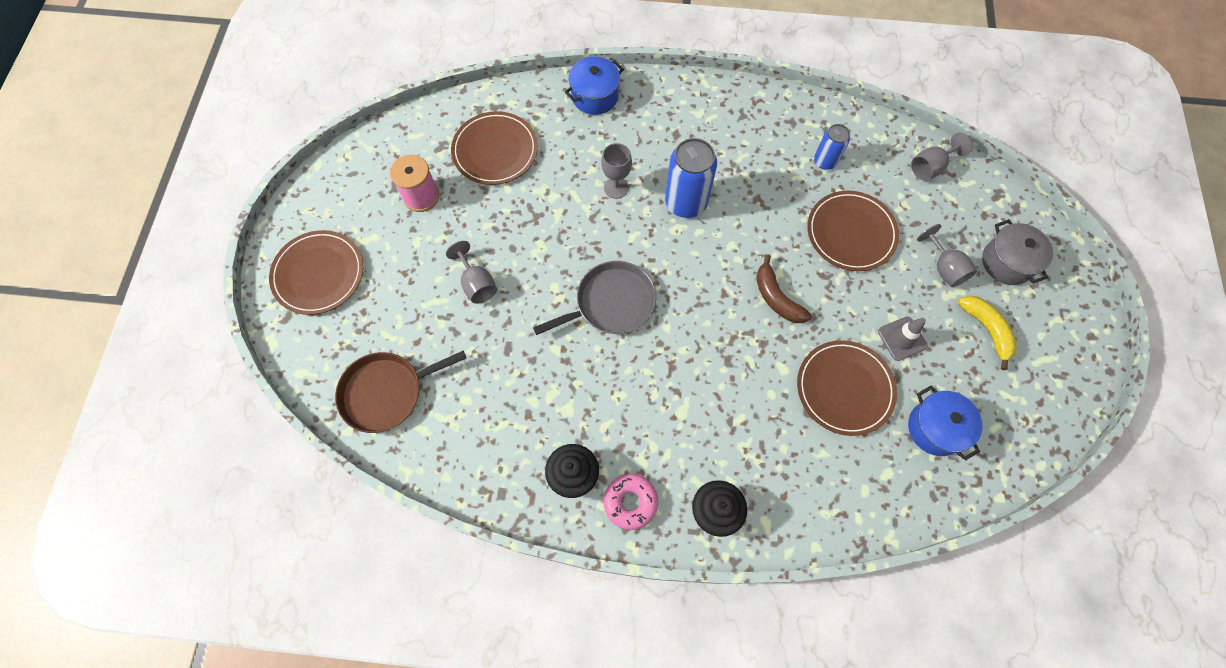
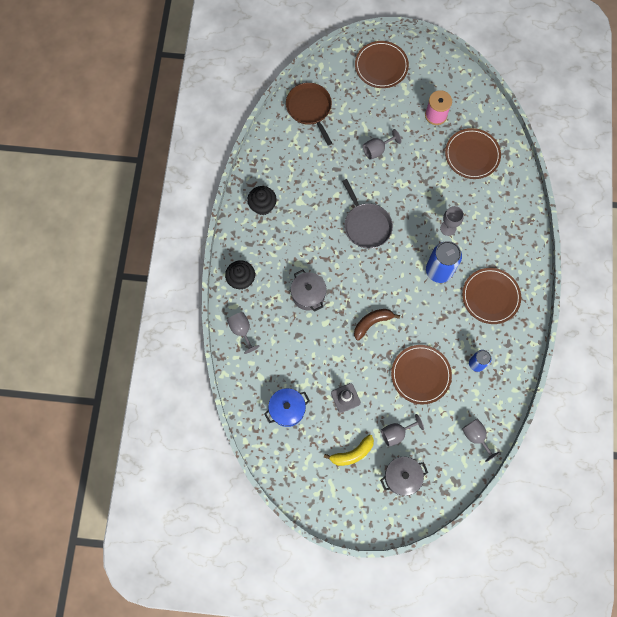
camera: 90 degrees right, 5 degrees up
(595, 96) = (520, 214): blue pot -> none
(630, 502) = (247, 235): pink donut -> none
(736, 395) = (308, 295): none -> grey pot
(809, 508) = (242, 330): none -> grey goblet
(844, 388) = (312, 358): brown plate -> brown plate (490, 296)

